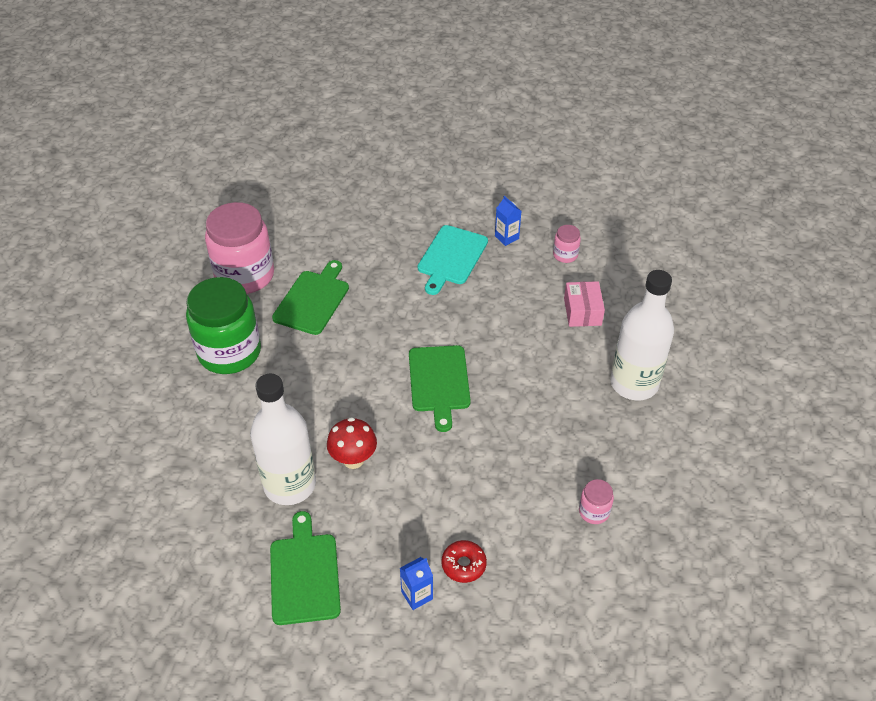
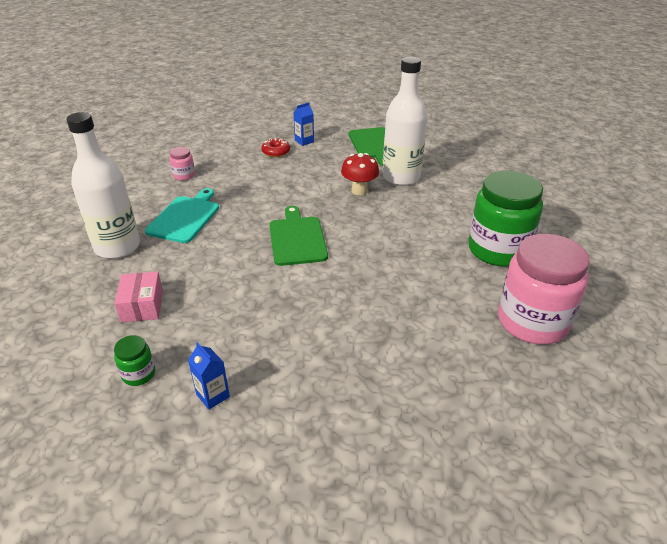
camera: 175 degrees right, 10 degrees down
(313, 300) = (441, 300): green cutting board -> none
(451, 257) = (289, 361): turquoise cutting board -> turquoise cutting board (185, 217)
(565, 255) = (139, 374): pink jar -> green jar

